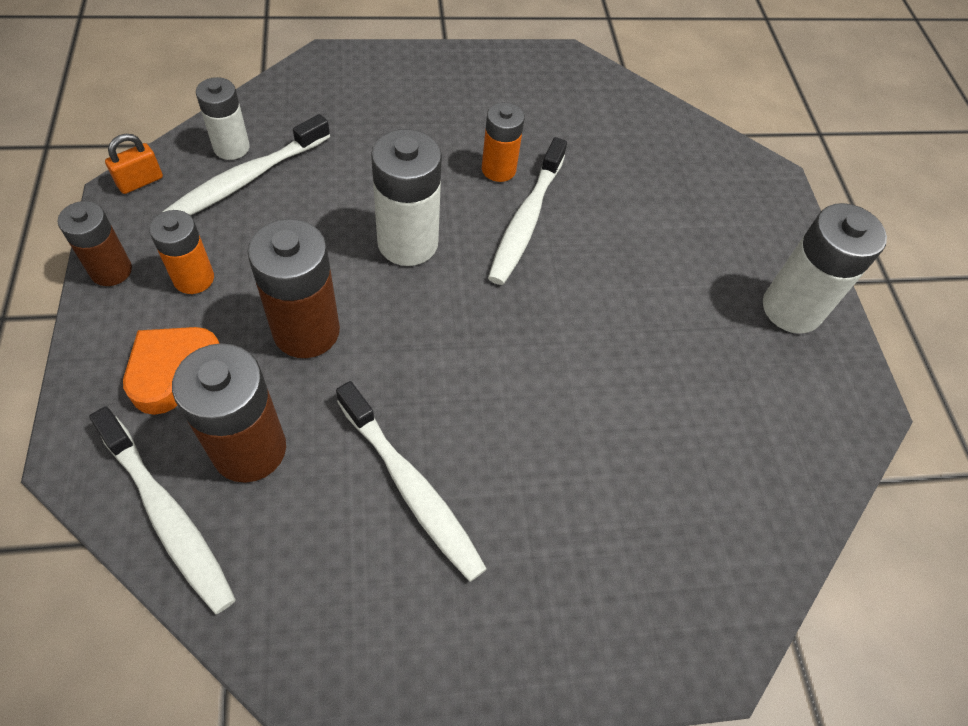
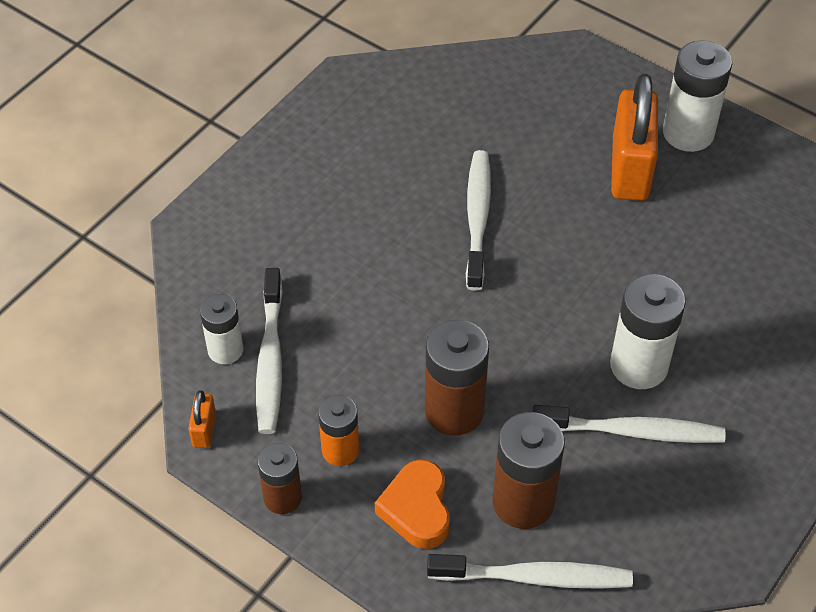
camera: 40 degrees left, 5 degrees down
(407, 243) = (431, 301): white battery -> white battery (639, 365)
(498, 169) = (415, 200): orange battery -> none
(526, 220) = (477, 218): white toothbrush -> white toothbrush turned 150 degrees counterclockwise
(700, 291) = (630, 169): none -> orange padlock

